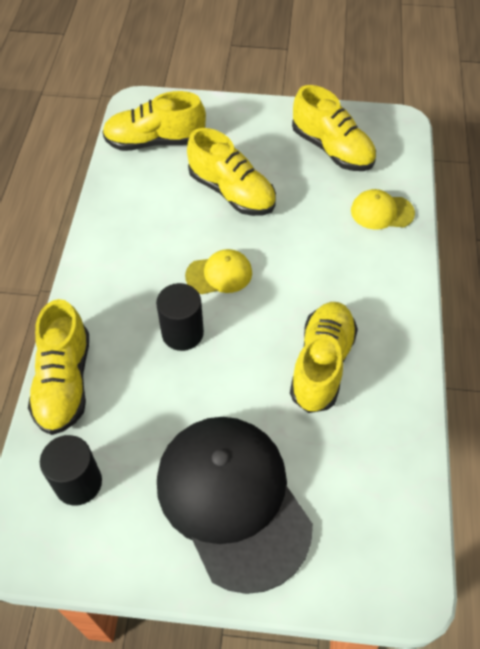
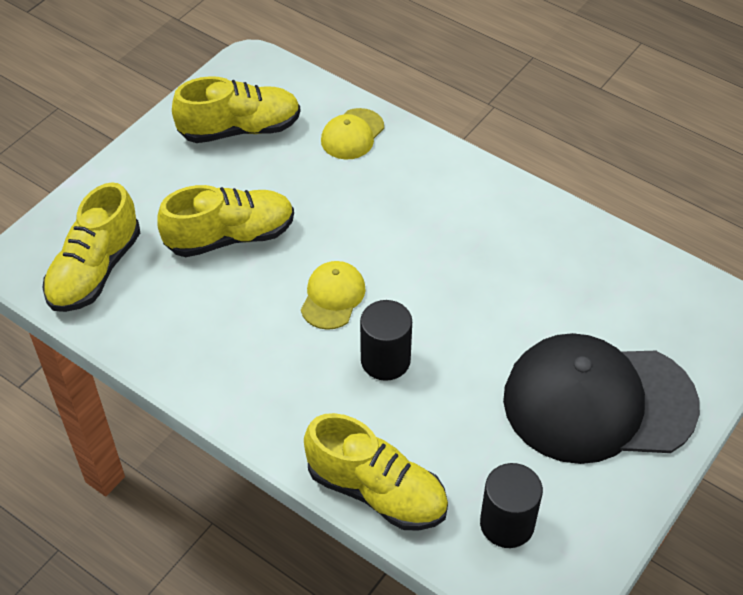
camera: 60 degrees left, 5 degrees down
(322, 364) = (496, 267): yellow shoe -> none

